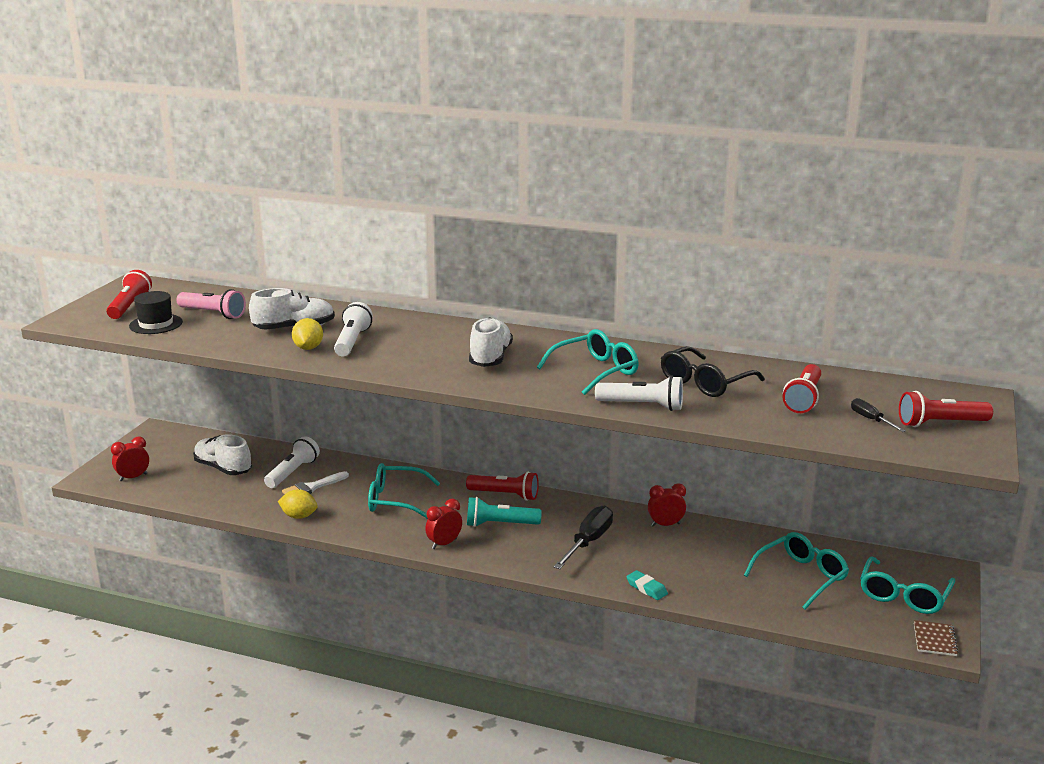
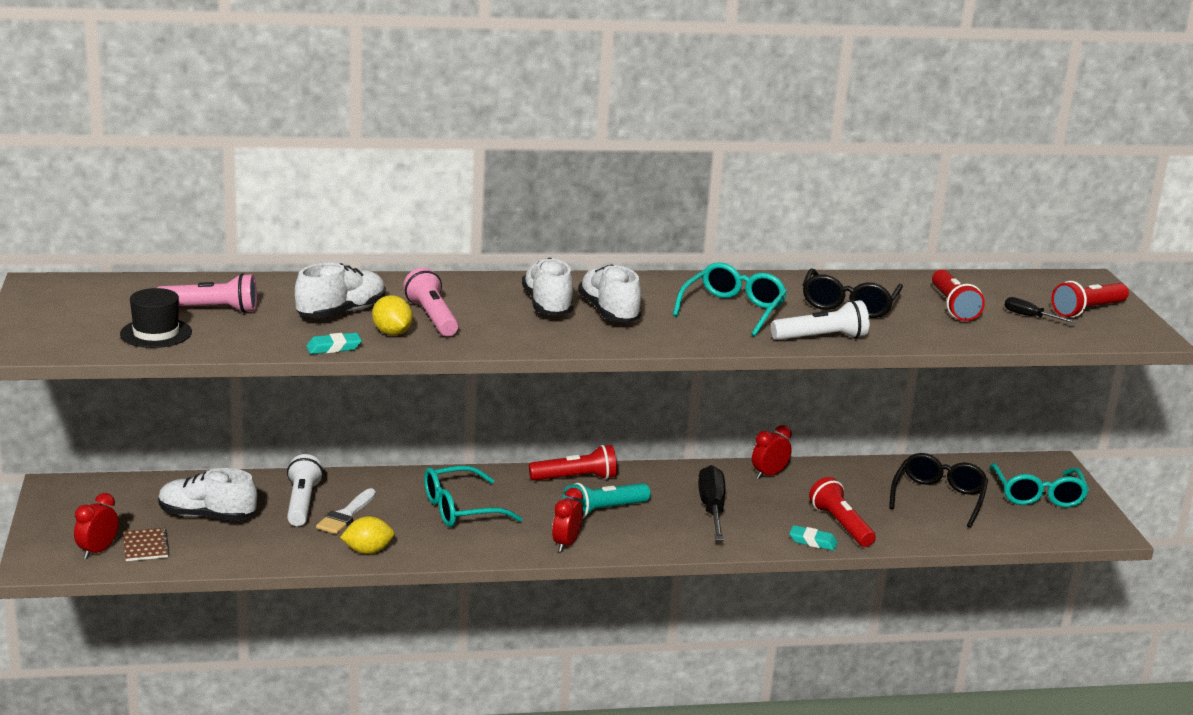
camera: 30 degrees left, 0 degrees up
(130, 306) = (84, 315): red flashlight -> red flashlight (841, 525)
(254, 352) = (333, 348): none -> turquoise eraser
(352, 341) = (432, 317): white flashlight -> pink flashlight
(450, 345) = (547, 305): none -> white shoe
(800, 577) = (938, 498): turquoise glasses -> black glasses
(934, 639) = (1096, 528): brown notebook -> brown notebook (145, 546)

